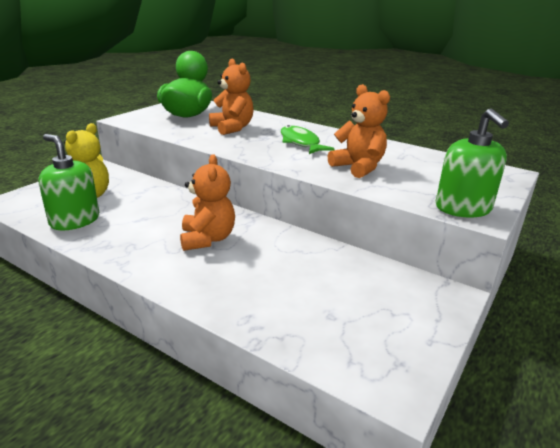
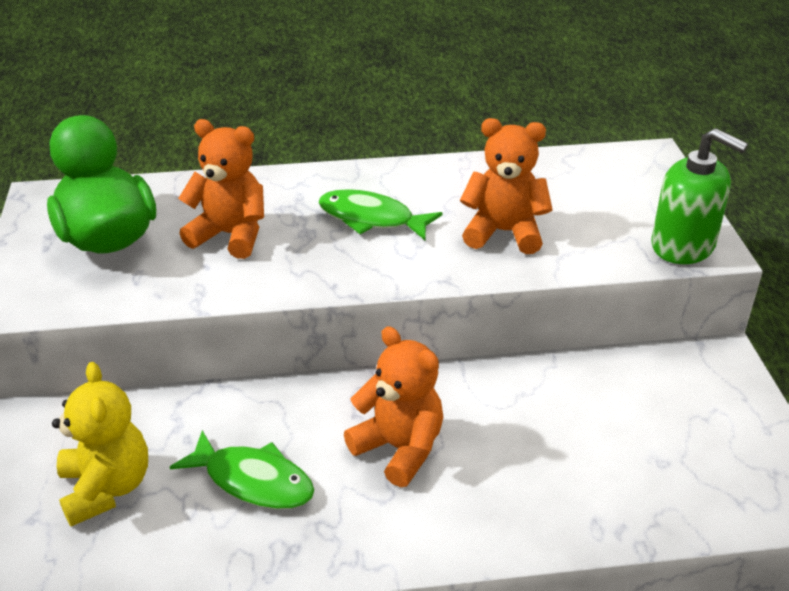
camera: 40 degrees left, 10 degrees up
(74, 220) = (170, 543): green soap dispenser -> none
(135, 219) = (253, 481): none -> green fish

